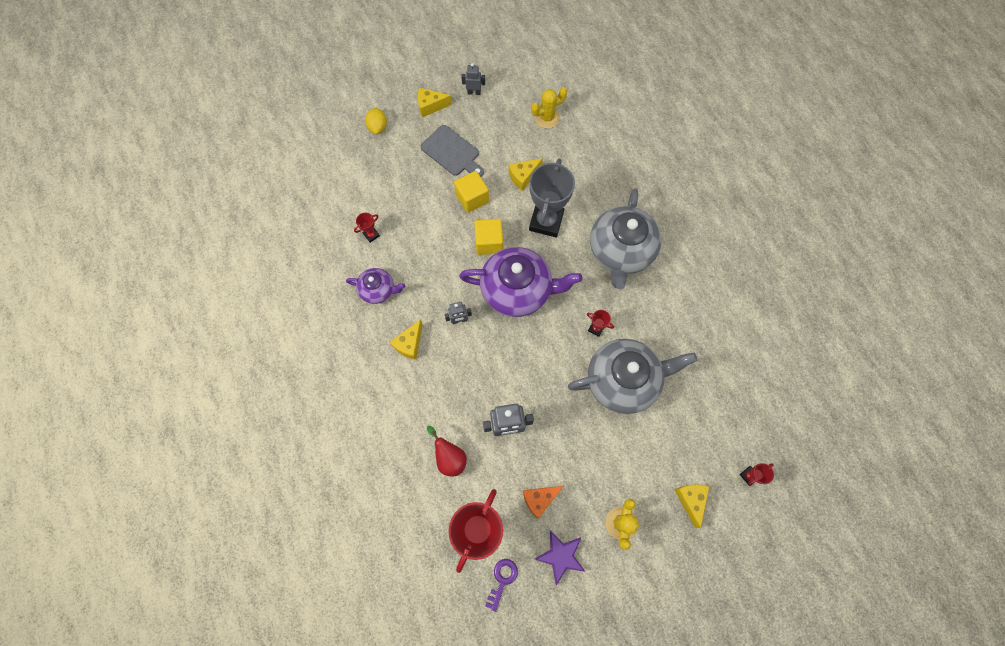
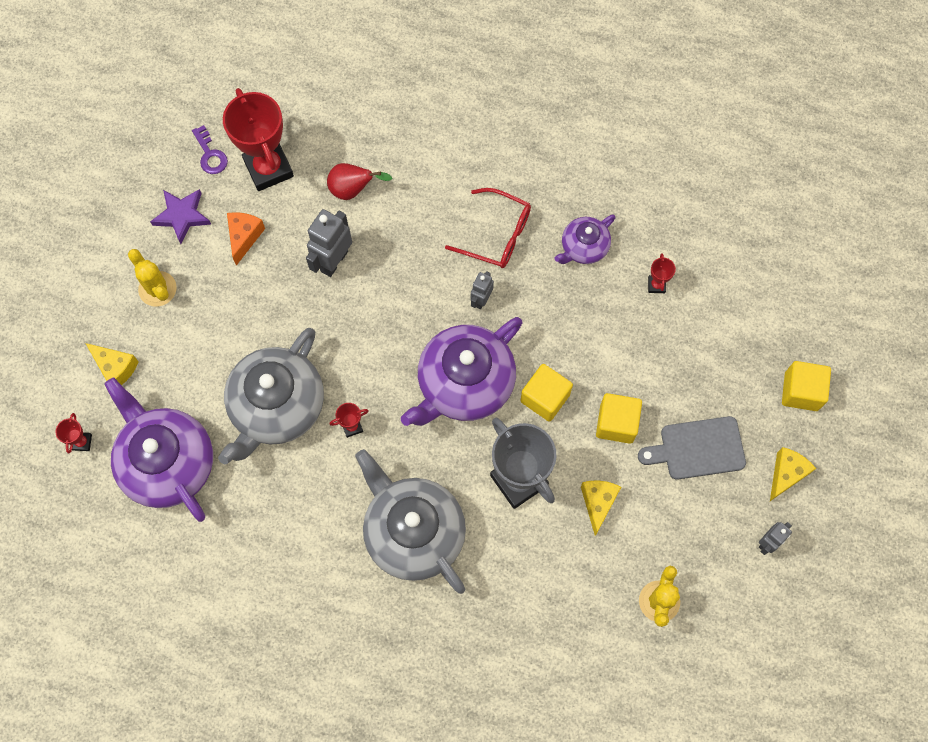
camera: 130 degrees right, 0 degrees up
(378, 127) = (801, 391): yellow lemon -> yellow cube
(409, 344) = (497, 235): yellow cheese -> red glasses
(710, 413) = (167, 462): none -> purple teapot

